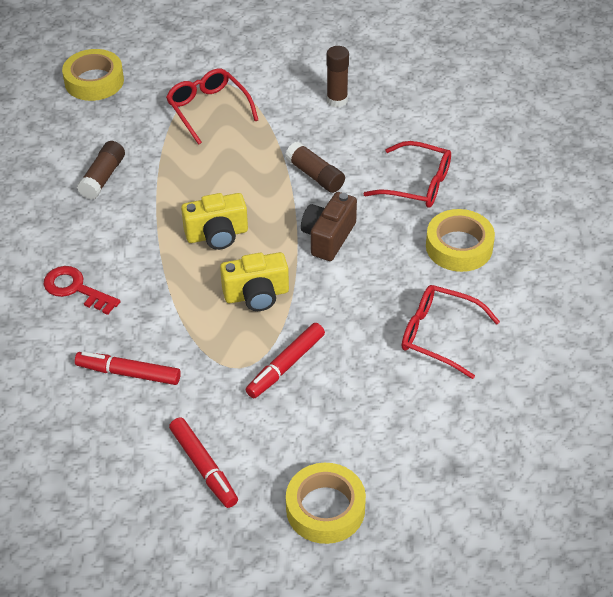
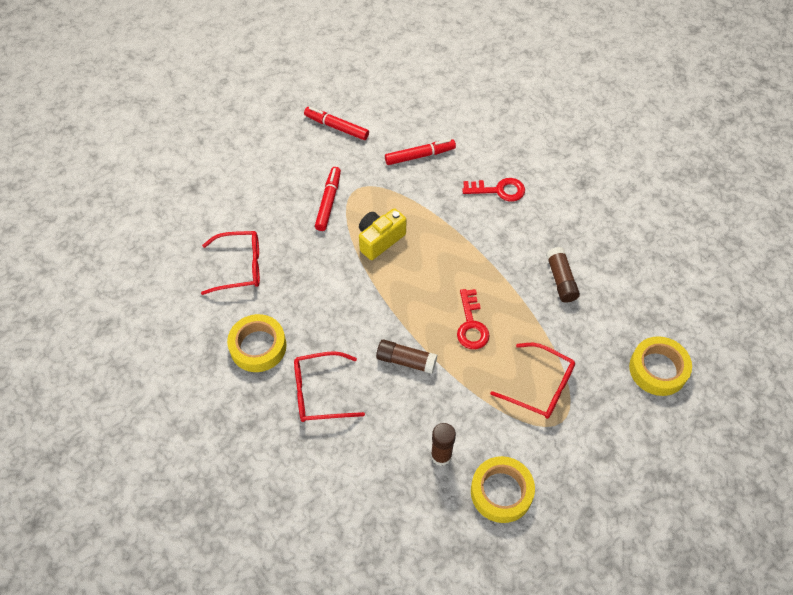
camera: 150 degrees right, 10 degrees up
(217, 235) = (440, 272): yellow camera -> none
(227, 178) = (471, 324): none -> red key
(325, 508) = (255, 136): yellow tape -> yellow tape (501, 492)
(328, 237) = (360, 308): brown camera -> none

